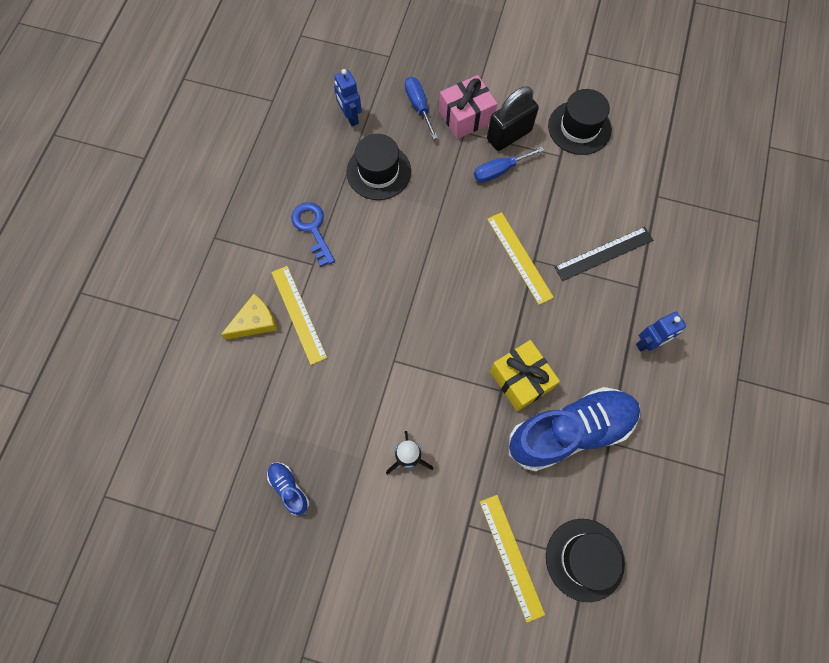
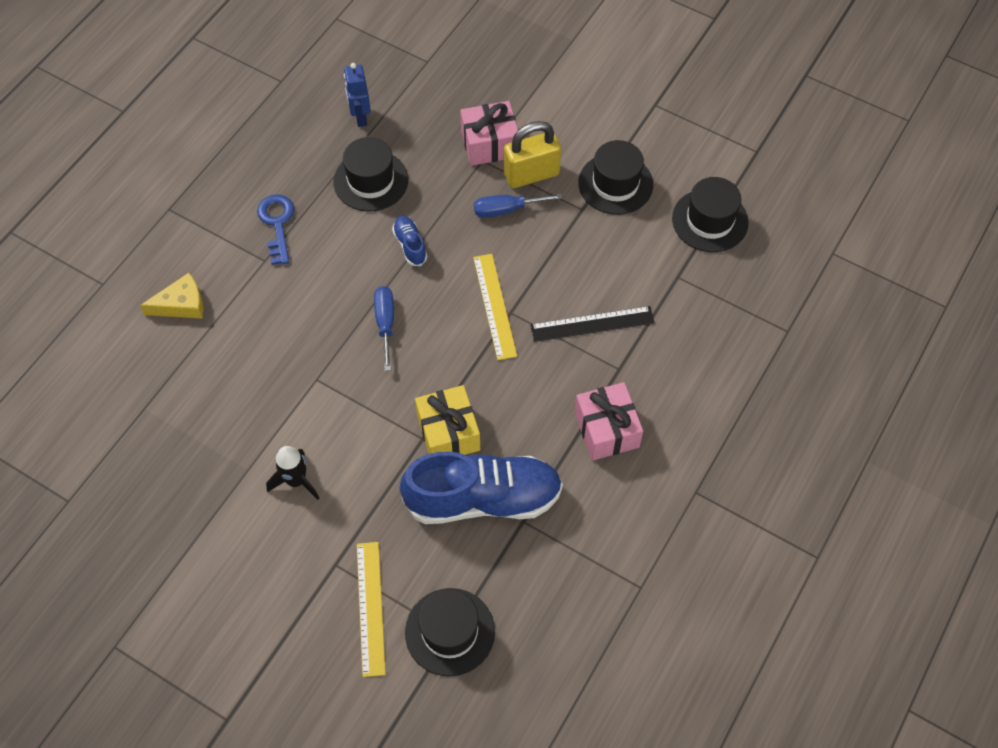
camera: 15 degrees right, 10 degrees down
(289, 488) = (159, 479): blue shoe -> blue shoe (410, 245)
(299, 314) = (231, 307): yellow ruler -> none
(418, 106) = (440, 121): blue screwdriver -> blue screwdriver (385, 323)
(509, 135) = (531, 174): black padlock -> yellow padlock
(648, 343) = (606, 429): blue robot -> pink gift
(665, 141) = (710, 220): none -> black hat

